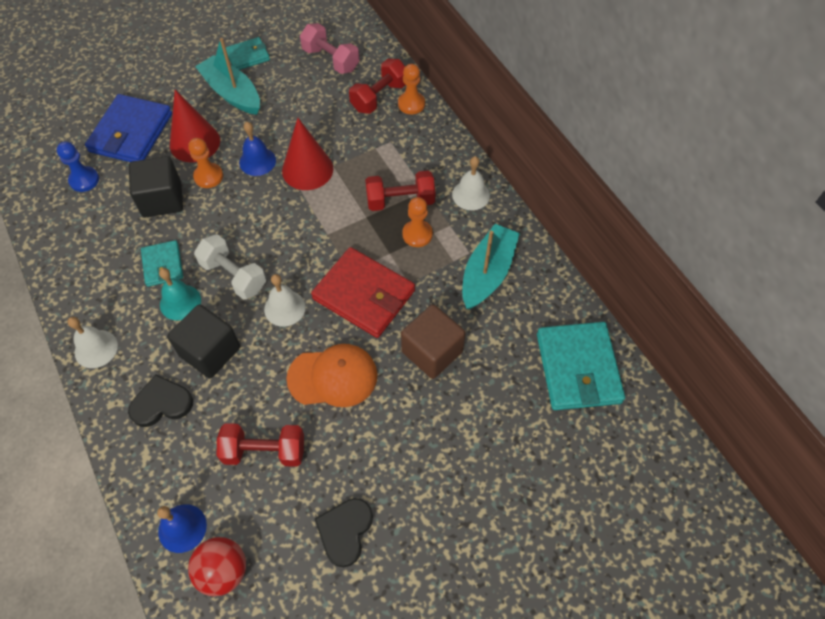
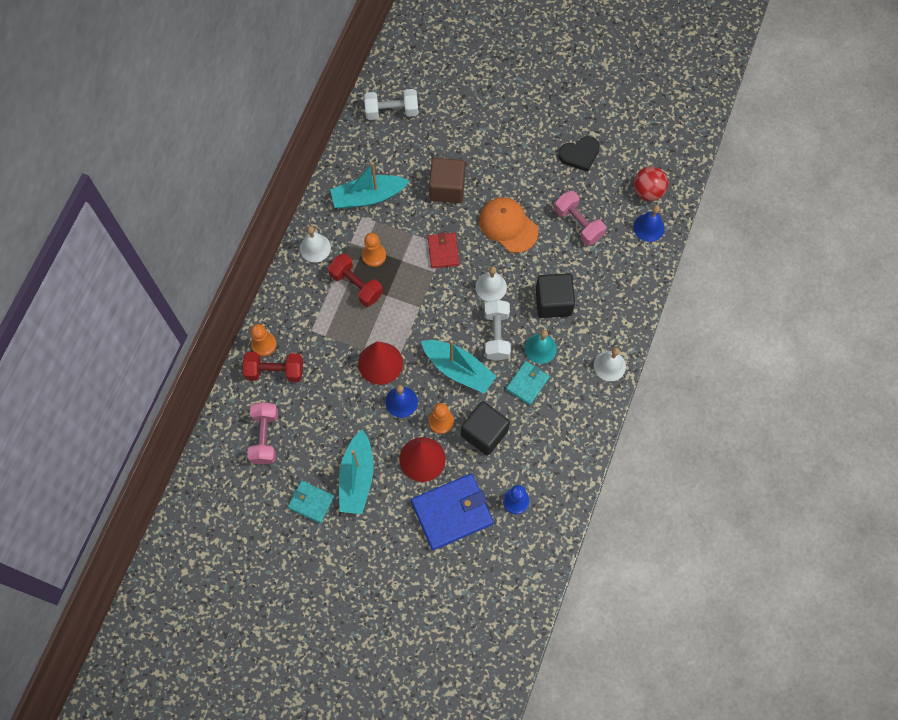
camera: 130 degrees left, 10 degrees up
(161, 403) = (604, 298): black heart -> none
(237, 222) = (458, 369): none -> turquoise boat
(264, 451) = (578, 224): red dumbbell -> pink dumbbell
(364, 295) = (443, 251): red wallet -> red wallet, size x0.55
(578, 368) = (391, 111): turquoise wallet -> white dumbbell

